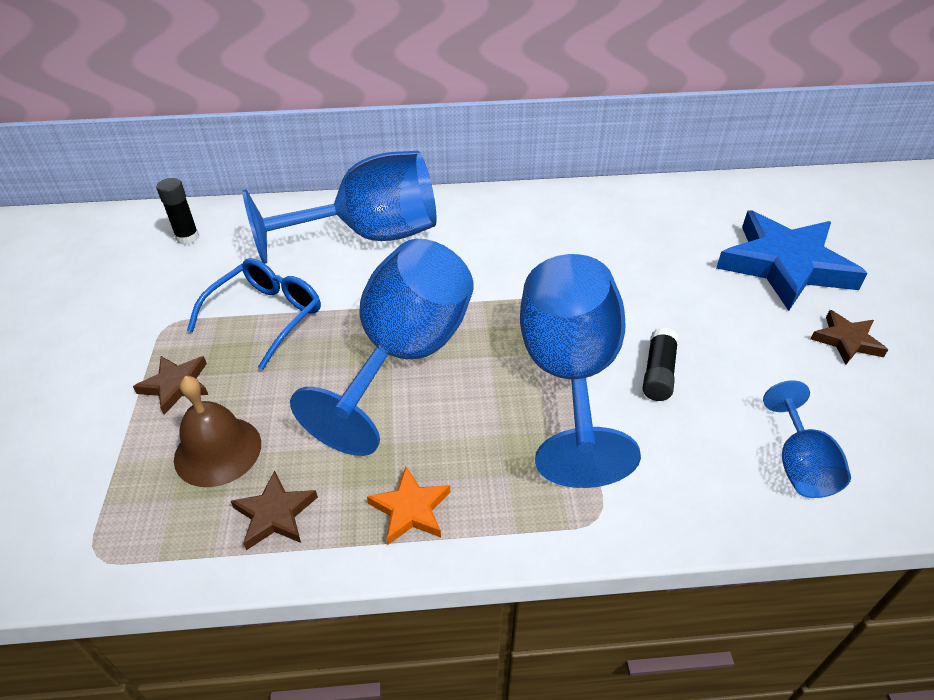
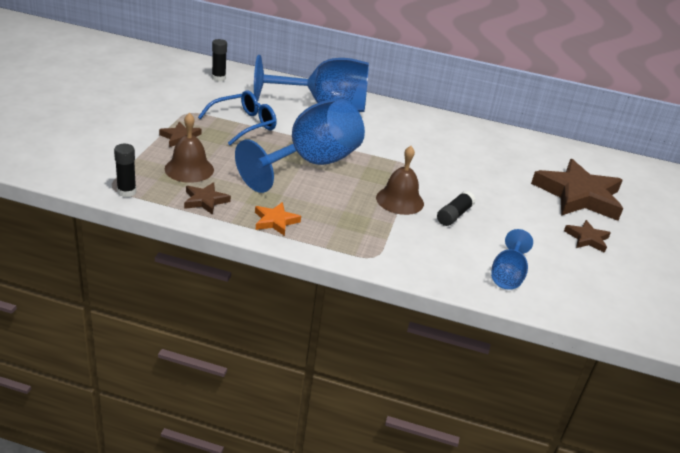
camera: 15 degrees right, 10 degrees down
(127, 556) = (126, 192): none -> black glue stick
(569, 376) = (400, 200): blue goblet -> brown bell
(785, 265) = (578, 195): blue star -> brown star

